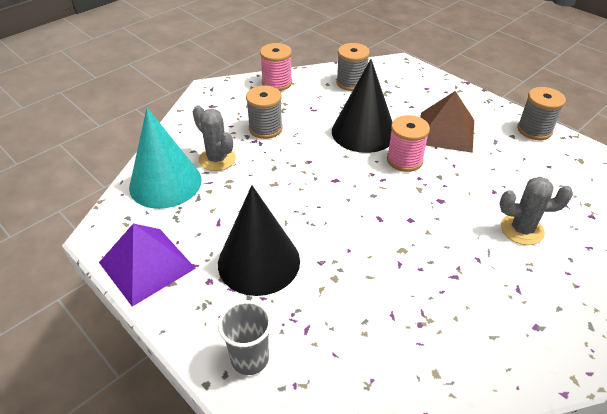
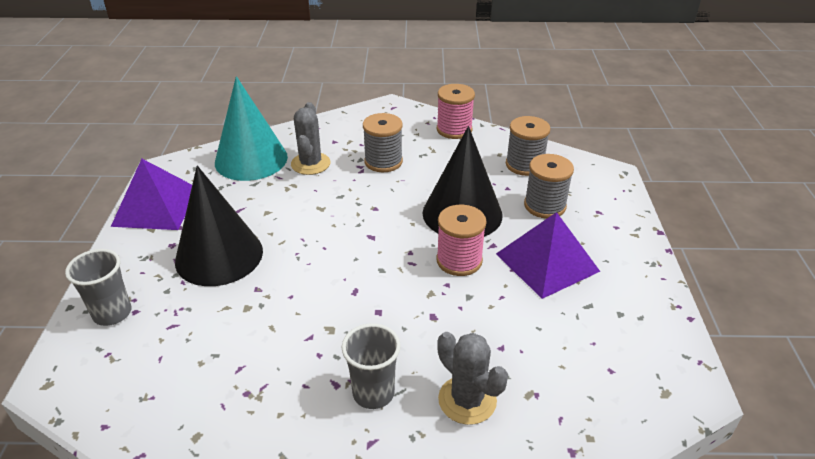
camera: 45 degrees right, 5 degrees down
(445, 131) = (547, 262): brown pyramid -> purple pyramid
(479, 264) = (373, 393): none -> grey cup
(534, 130) = (659, 325): grey spool -> grey spool (545, 206)

